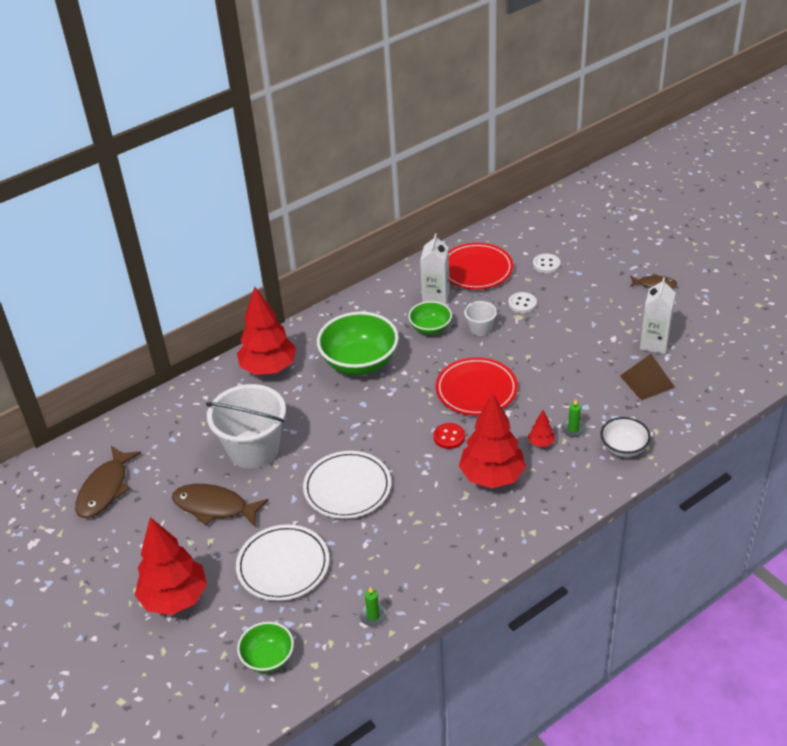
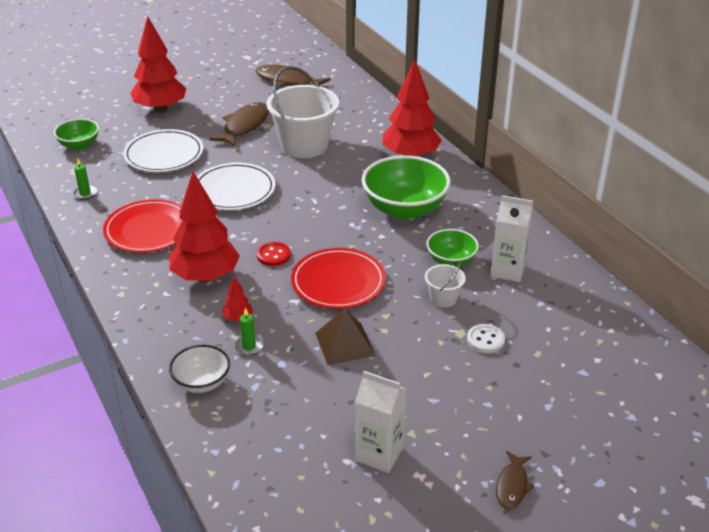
camera: 95 degrees right, 5 degrees down
(476, 269) = (561, 309): red plate -> red plate (149, 230)
(546, 264) = (569, 376): white button -> none
(647, 381) = (306, 429): brown pyramid -> brown pyramid (345, 344)

